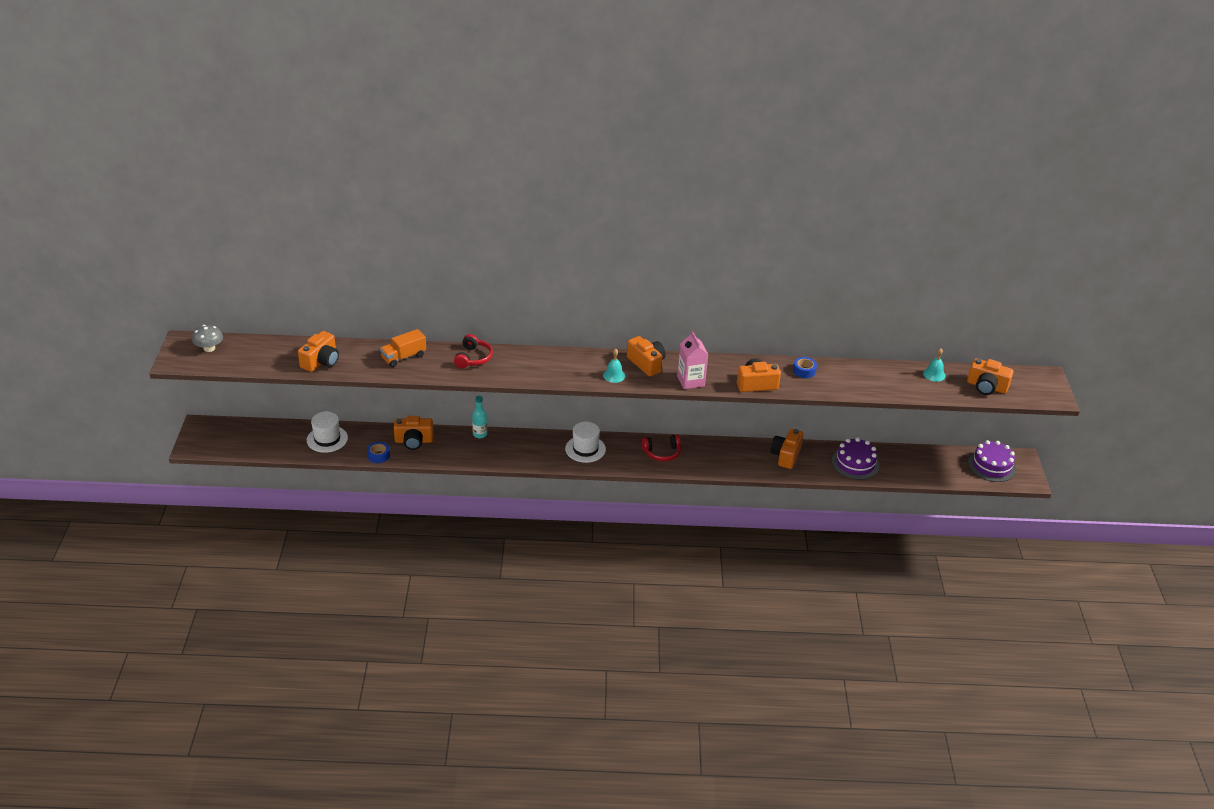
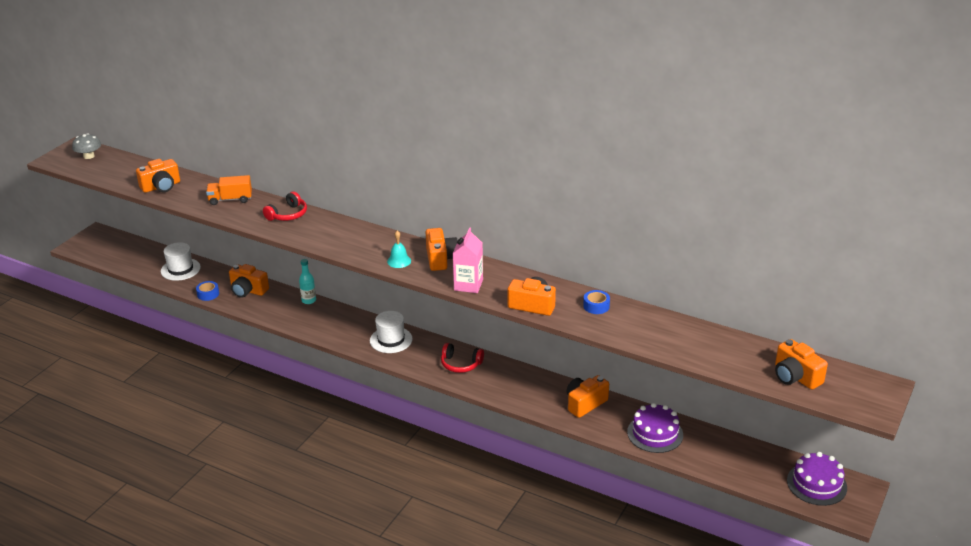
camera: 30 degrees right, 5 degrees down
(934, 374) = (742, 347): turquoise bell -> none

